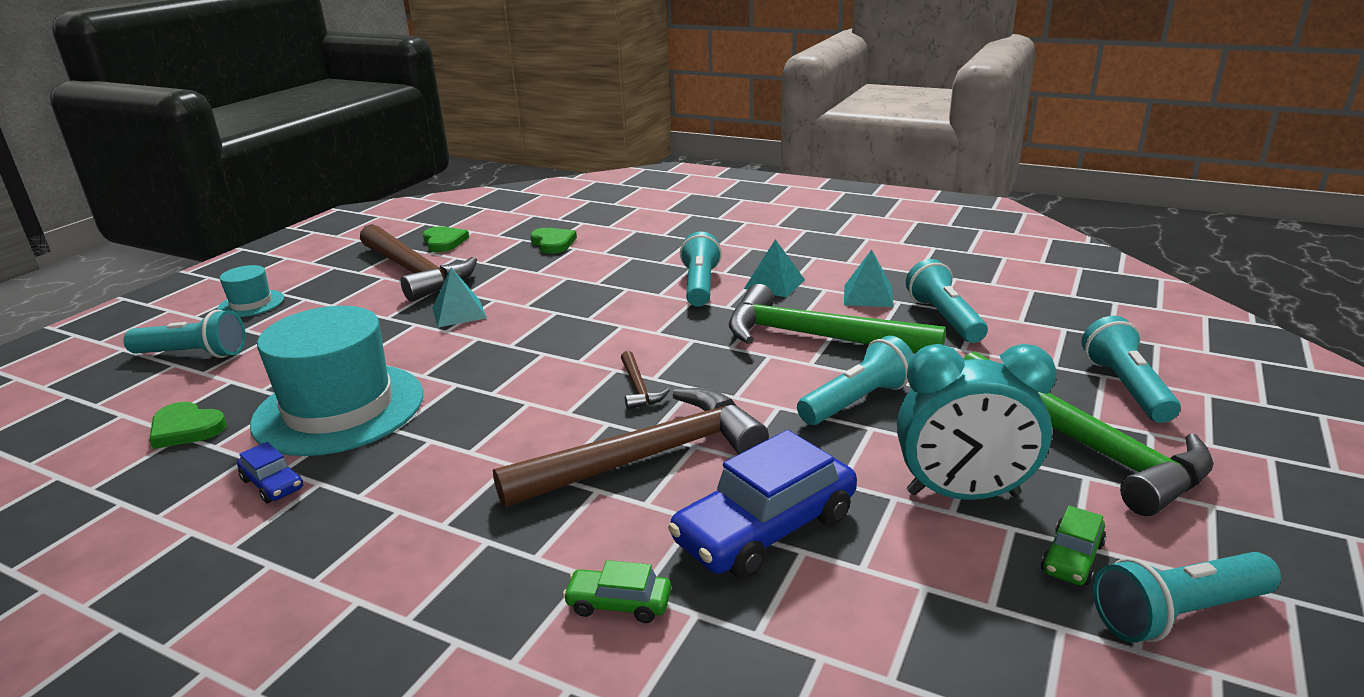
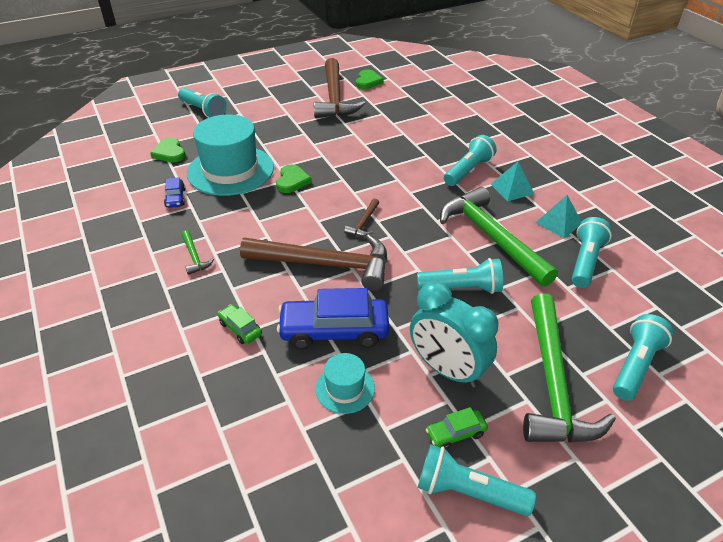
camera: 35 degrees right, 15 degrees up
(251, 303) = (248, 89): turquoise hat -> turquoise hat (345, 388)
(410, 547) = (194, 257): none -> green hammer
(459, 313) = (329, 135): turquoise pyramid -> none
(553, 243) = (422, 105): green heart -> green heart (292, 181)

